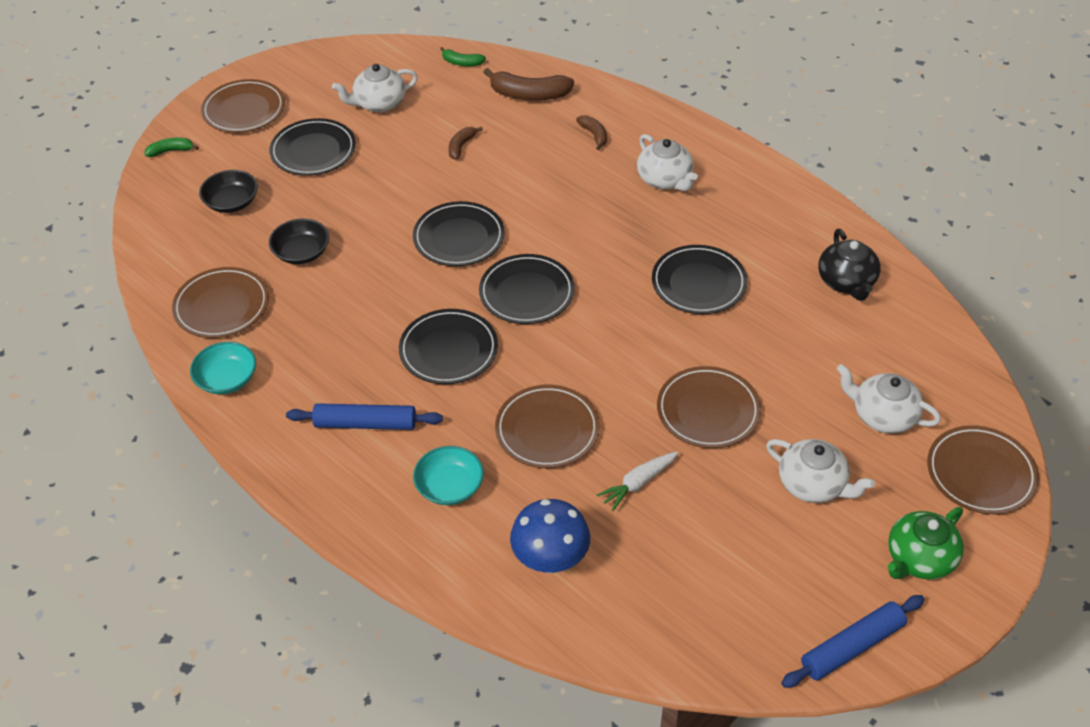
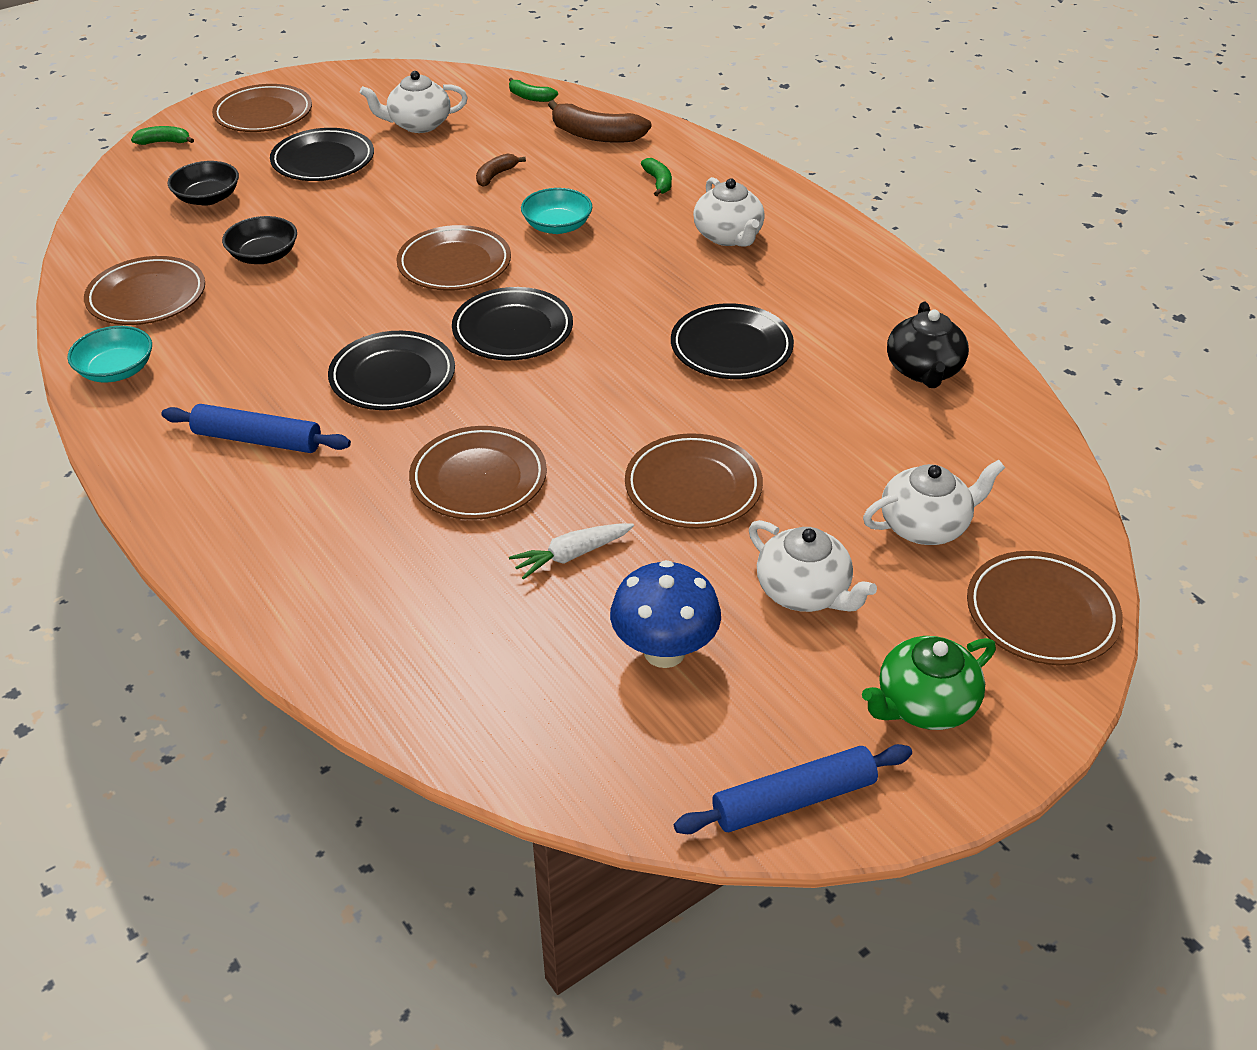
camera: 10 degrees right, 5 degrees down
(450, 486) = (330, 523): turquoise bowl -> turquoise bowl (557, 226)
(459, 238) = (454, 264): black plate -> brown plate
(550, 560) = (423, 626): blue mushroom -> blue mushroom (664, 651)
(594, 135) = (658, 182): brown banana -> green banana
(882, 415) = (925, 525): white teapot -> white teapot turned 120 degrees clockwise

